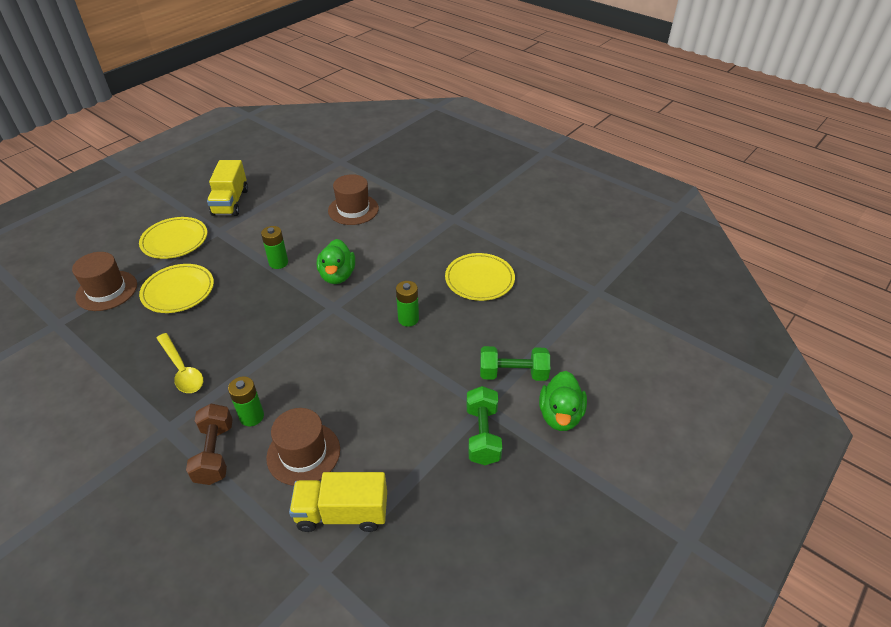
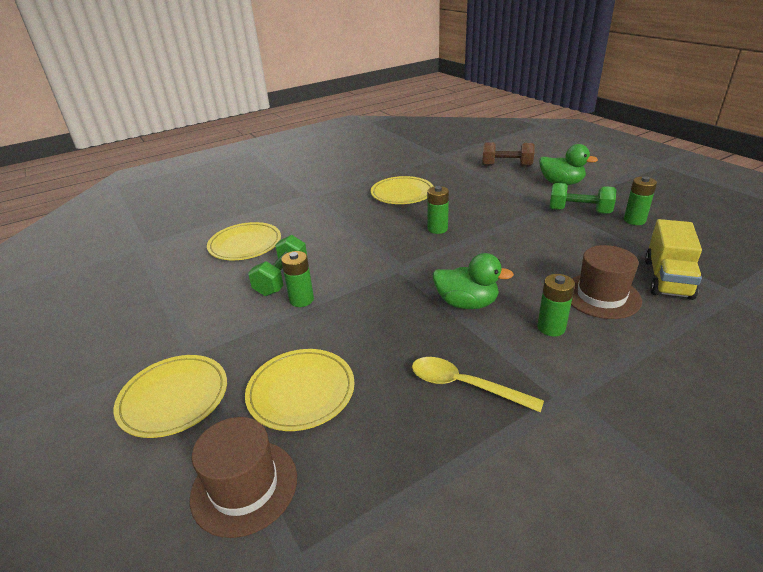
camera: 70 degrees left, 10 degrees down
(182, 370) = (464, 385): yellow spoon -> yellow spoon turned 135 degrees counterclockwise
(215, 453) = (604, 356): brown dumbbell -> brown dumbbell (506, 166)
(230, 202) = (132, 337): yellow truck -> none
(337, 275) = (352, 261): green duck -> green duck (466, 303)
(353, 209) = (245, 244): brown hat -> yellow plate
(474, 491) = (634, 220): none -> green battery
(513, 374) = (517, 193): green dumbbell -> green dumbbell (282, 278)

